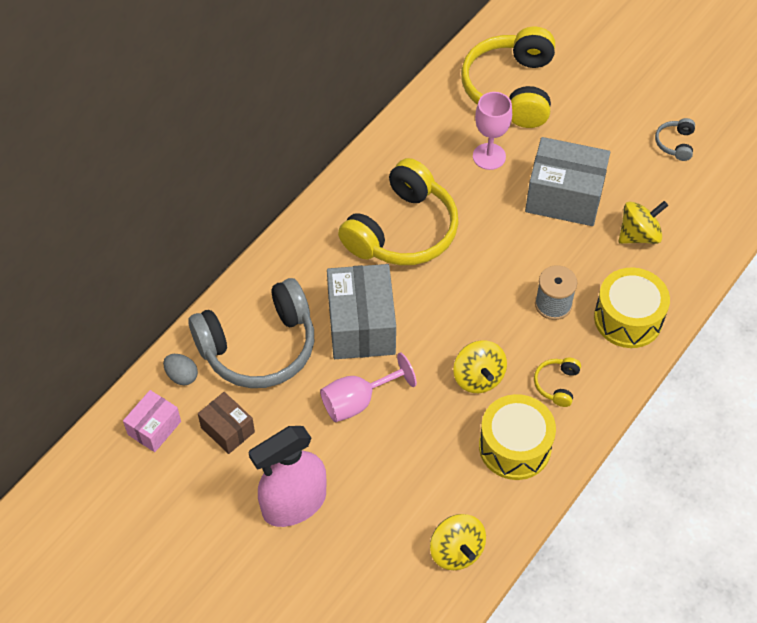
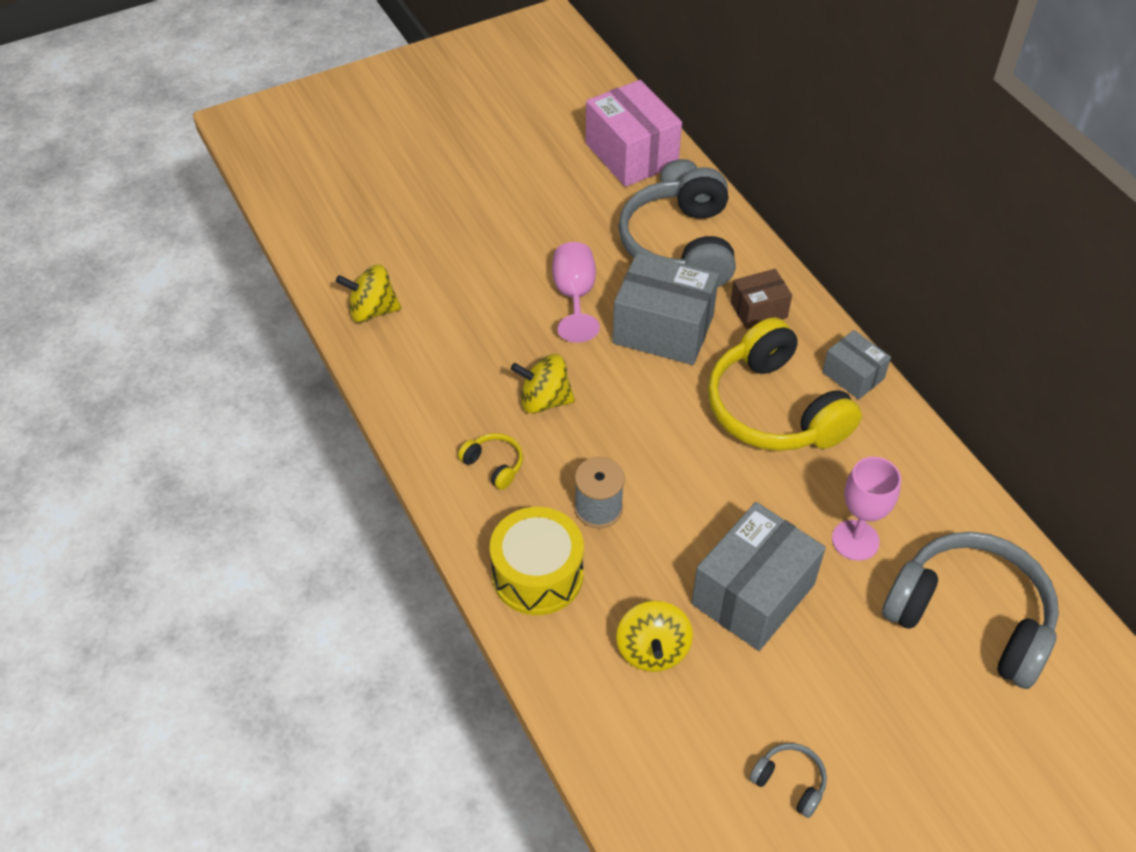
camera: 115 degrees right, 5 degrees down
(154, 428) = (631, 154): pink box -> pink box, size x1.82
(227, 429) = (600, 199): brown box -> brown box (758, 310)
(294, 504) = (496, 219): pink spray bottle -> none
(344, 194) = (853, 375): none -> grey box
(511, 89) = (969, 618): yellow headphones -> grey headphones
(515, 447) = (446, 397): yellow drum -> none

